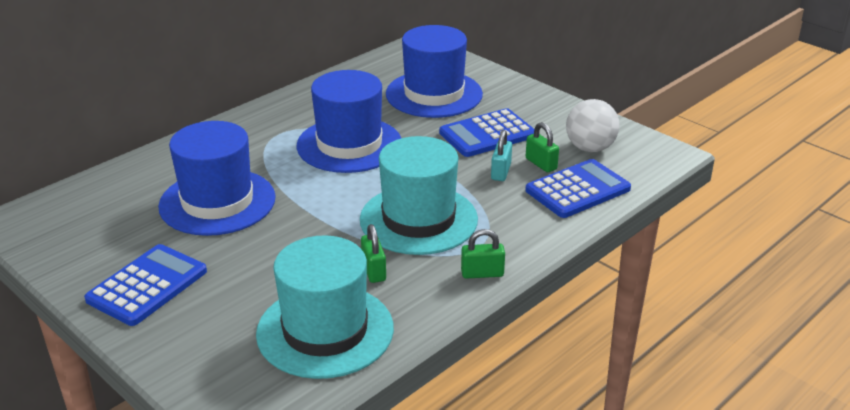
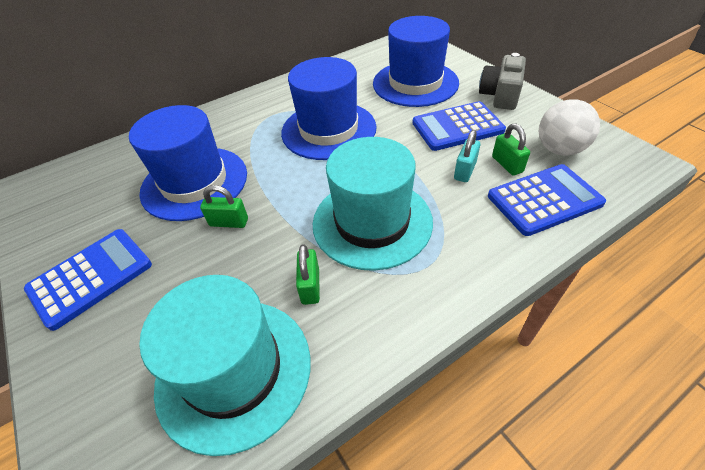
camera: 15 degrees right, 15 degrees up
(482, 273) = (426, 306): green padlock -> green padlock (229, 222)
(528, 102) = (500, 95): none -> grey camera

